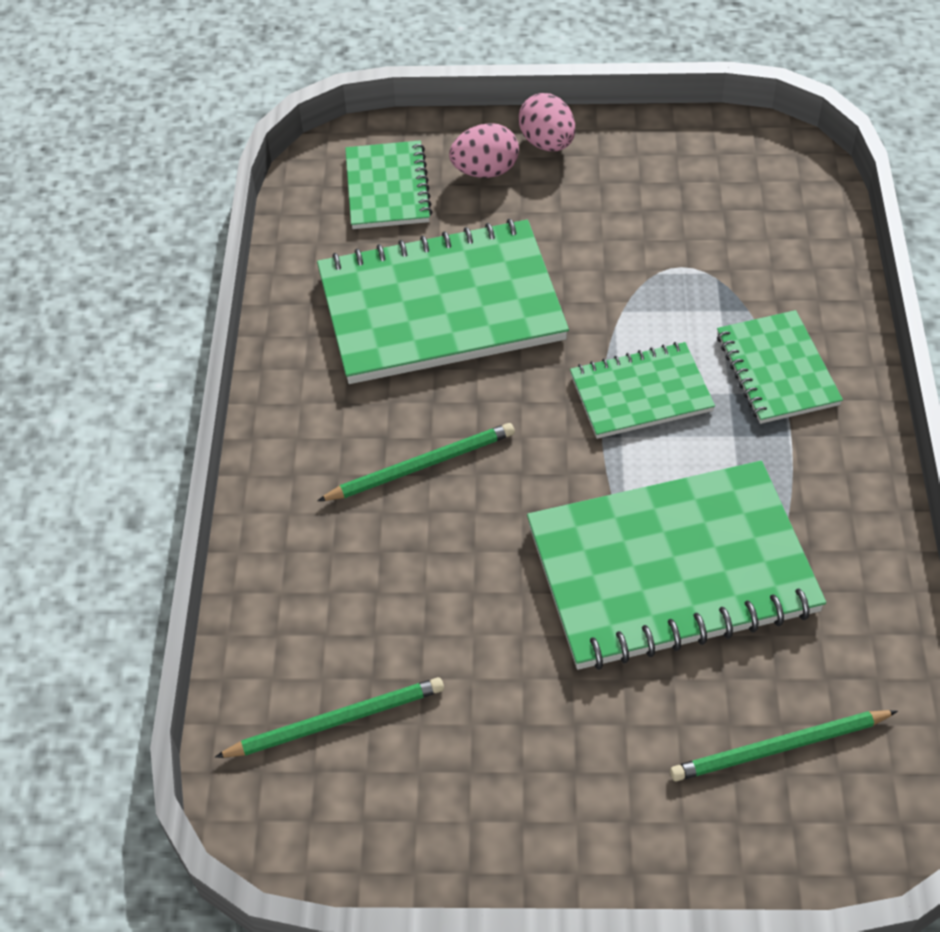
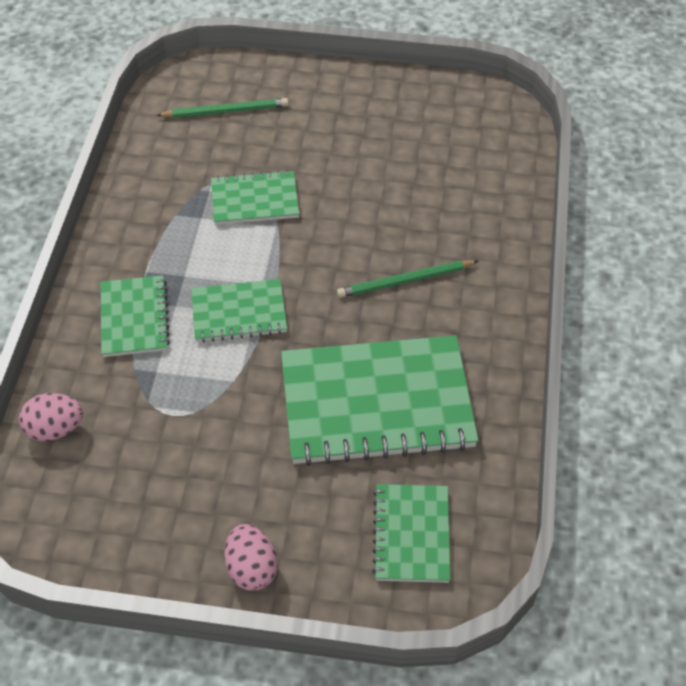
camera: 175 degrees left, 0 degrees up
(336, 721) = (467, 147): green pencil -> none
(485, 171) = (317, 542): pink egg -> pink egg (55, 429)
(671, 569) = (255, 200): green notebook -> green notebook, size x0.53

